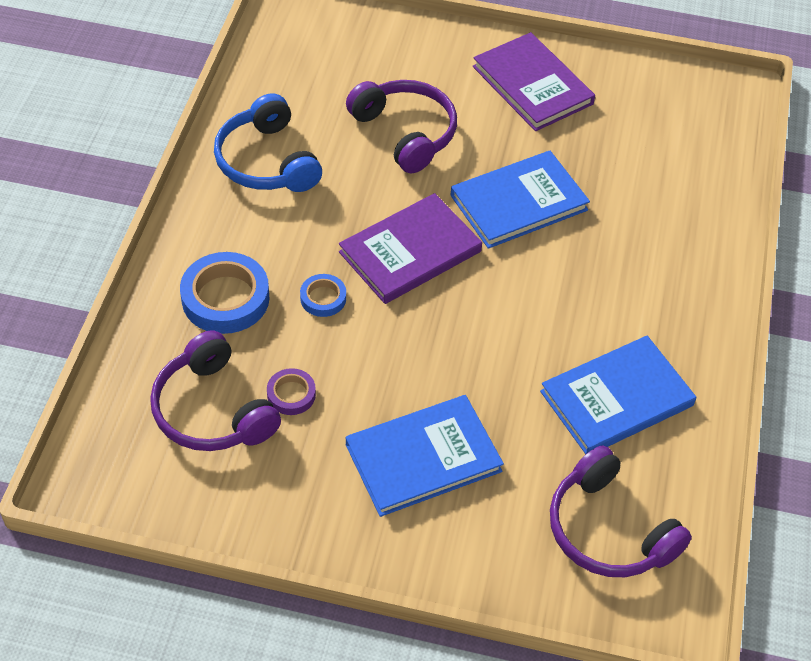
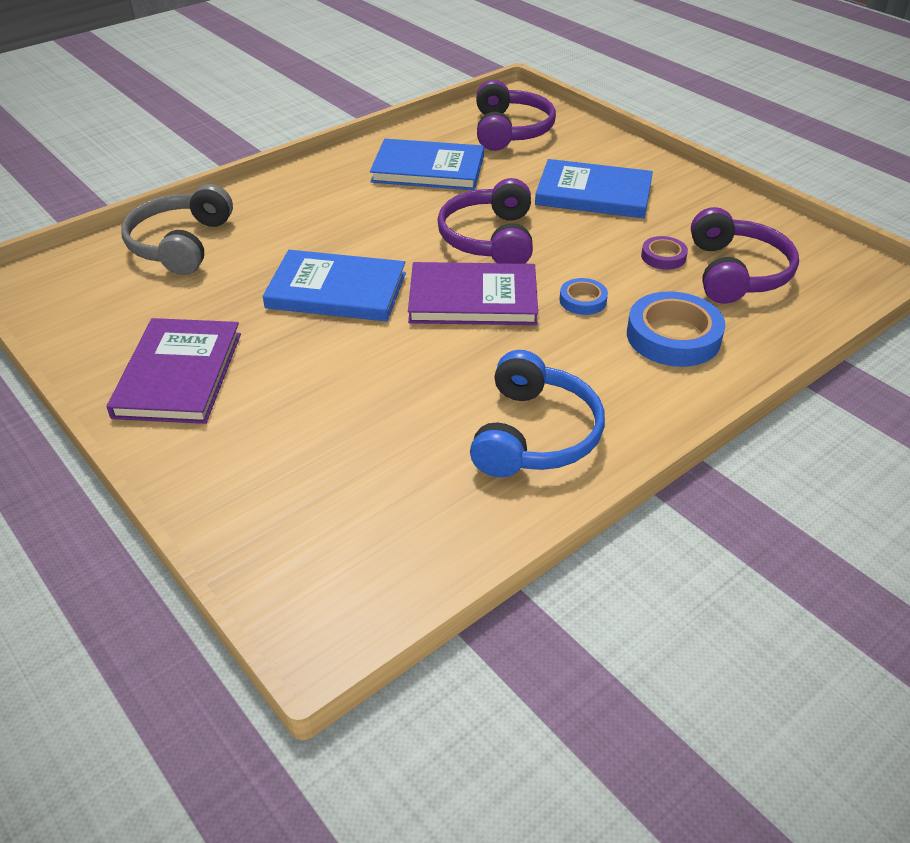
camera: 140 degrees left, 10 degrees down
(405, 133) = (360, 392): purple headphones -> purple headphones (489, 239)
(691, 180) = (180, 244): none -> grey headphones

